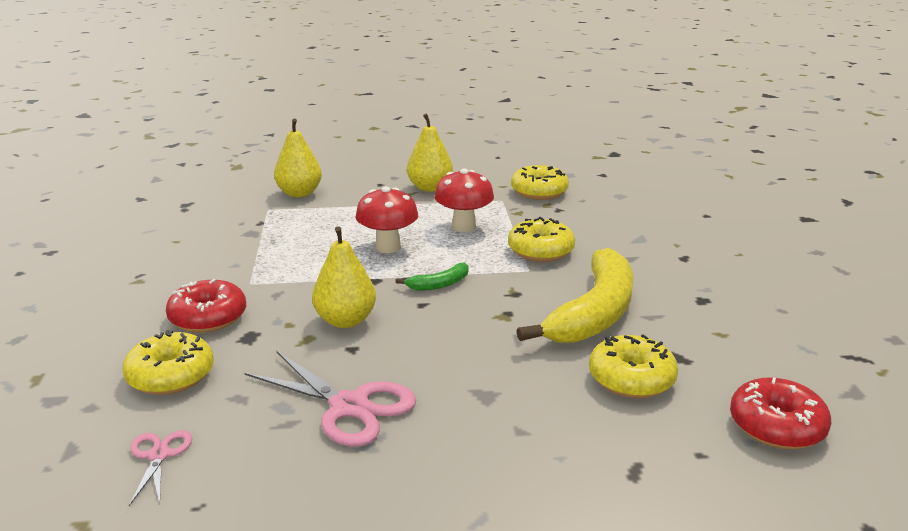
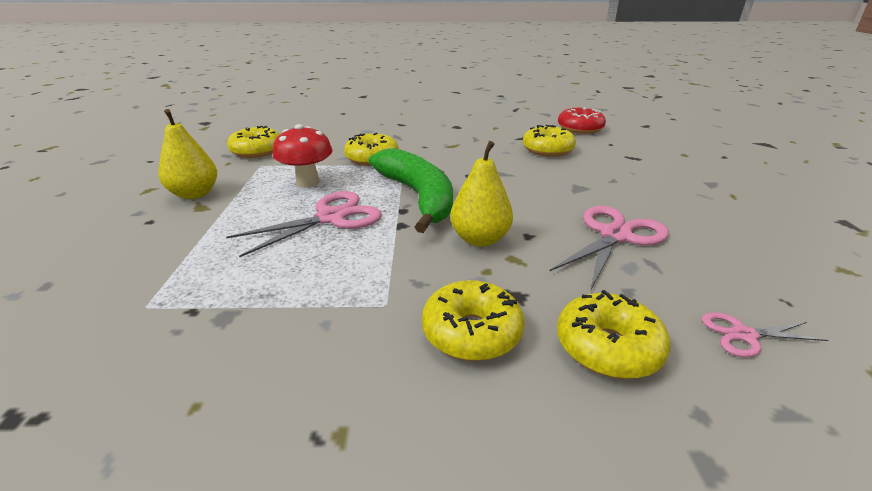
camera: 85 degrees left, 5 degrees up
(208, 318) = (471, 332): red donut -> yellow donut
(299, 193) = (112, 280): yellow pear -> none
(388, 247) = (331, 218): red mushroom -> pink scissors
(439, 284) = (418, 196): green banana -> green banana, size x2.33
(594, 313) = (470, 151): yellow banana -> none

